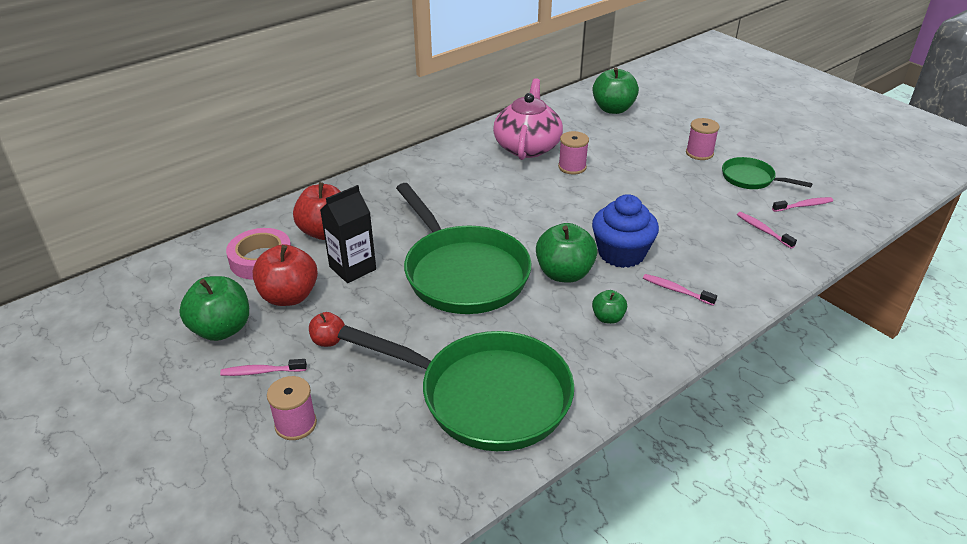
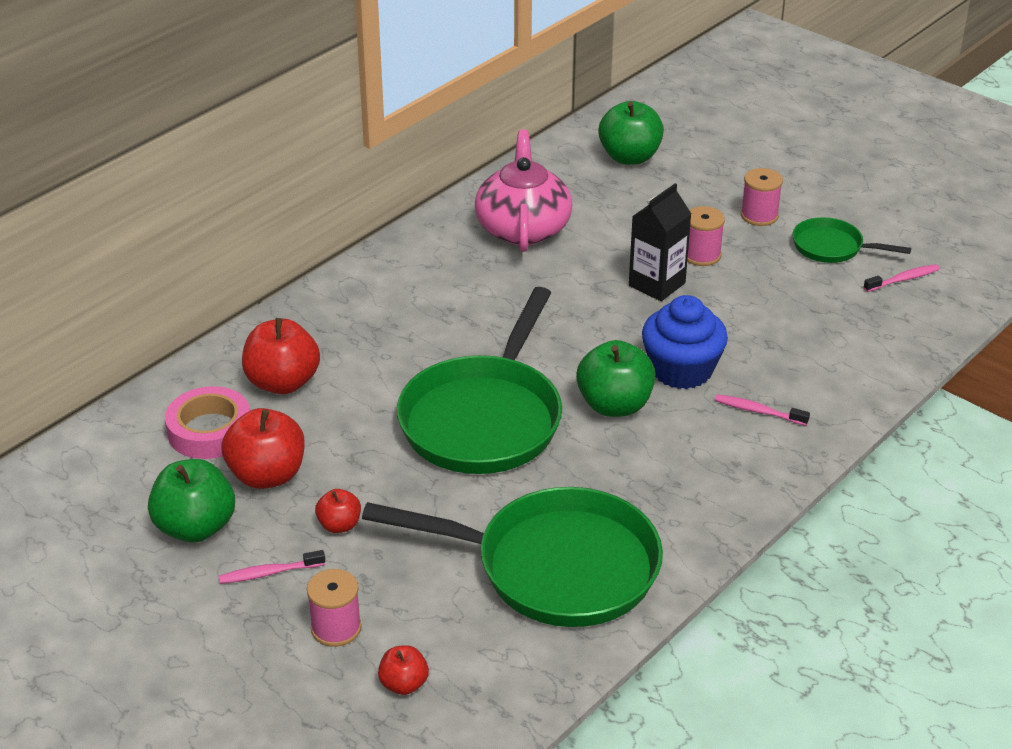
camera: 10 degrees left, 0 degrees up
(333, 481) = (404, 684): none -> red apple
(352, 268) = (337, 428): black carton -> black carton (657, 284)
(463, 273) = (484, 419): green pan -> green pan turned 60 degrees clockwise
(572, 167) = (591, 253): pink spool -> pink spool (701, 255)
(608, 318) = (681, 456): green apple -> none
(763, 230) = (855, 319): pink toothbrush -> none

